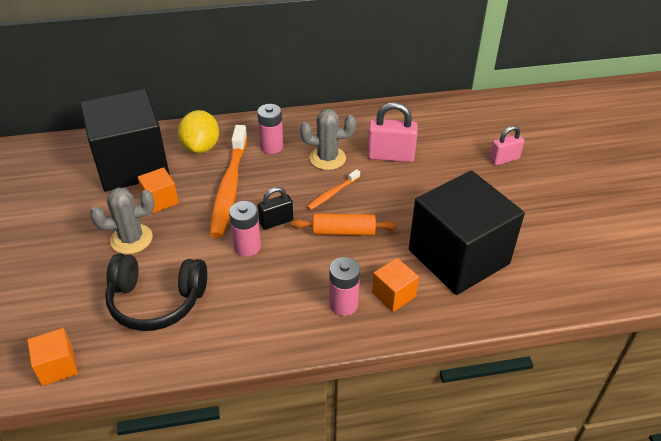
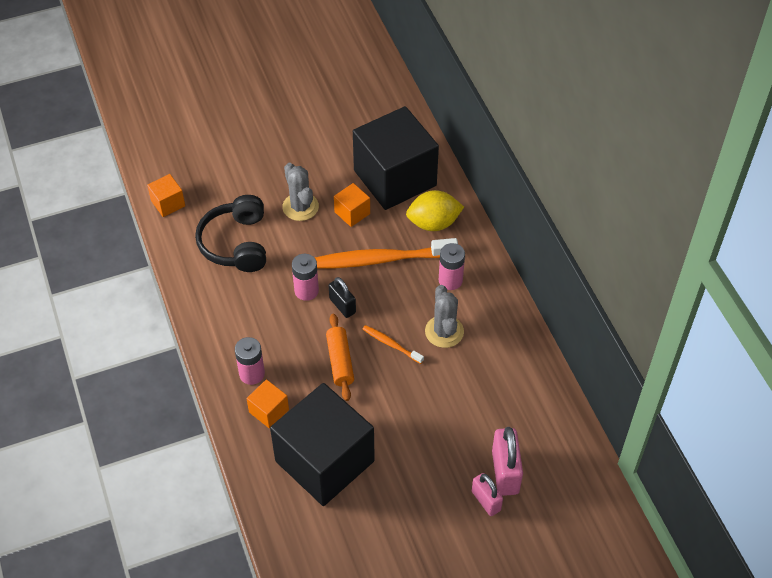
camera: 80 degrees right, 10 degrees up
(390, 156) = (462, 388): pink padlock -> pink padlock (505, 472)

